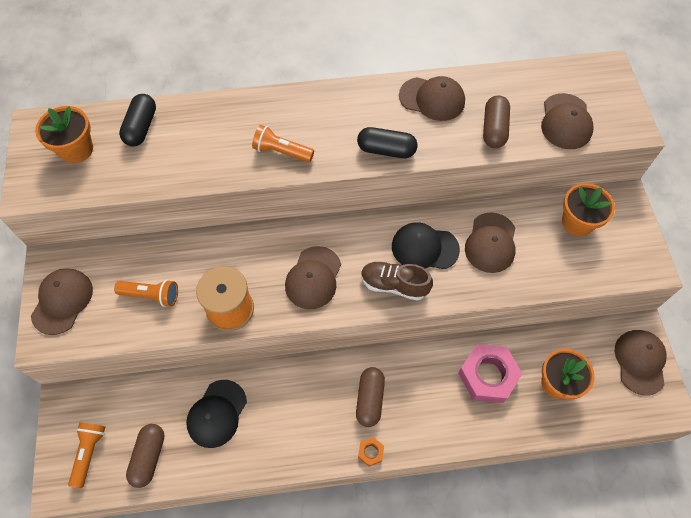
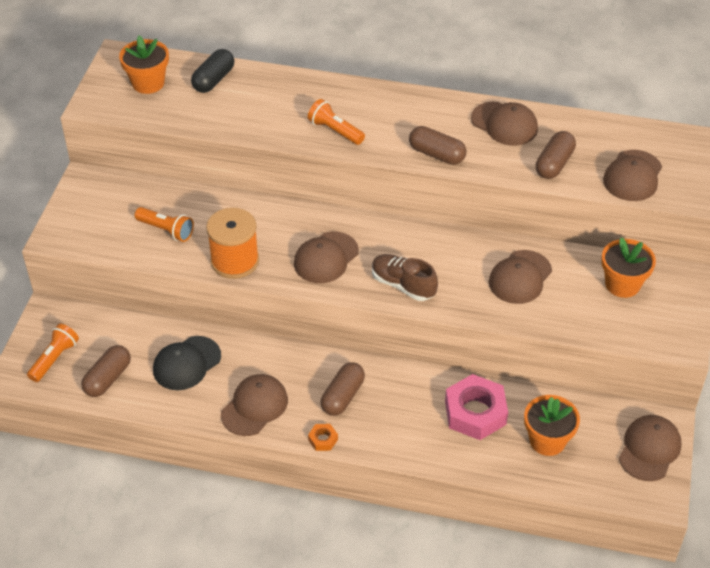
camera: 20 degrees right, 15 degrees down
(62, 301) = (84, 213): brown cap -> brown cap (254, 407)
(386, 150) = (436, 154): black capsule -> brown capsule
(424, 248) = (449, 263): black cap -> none

